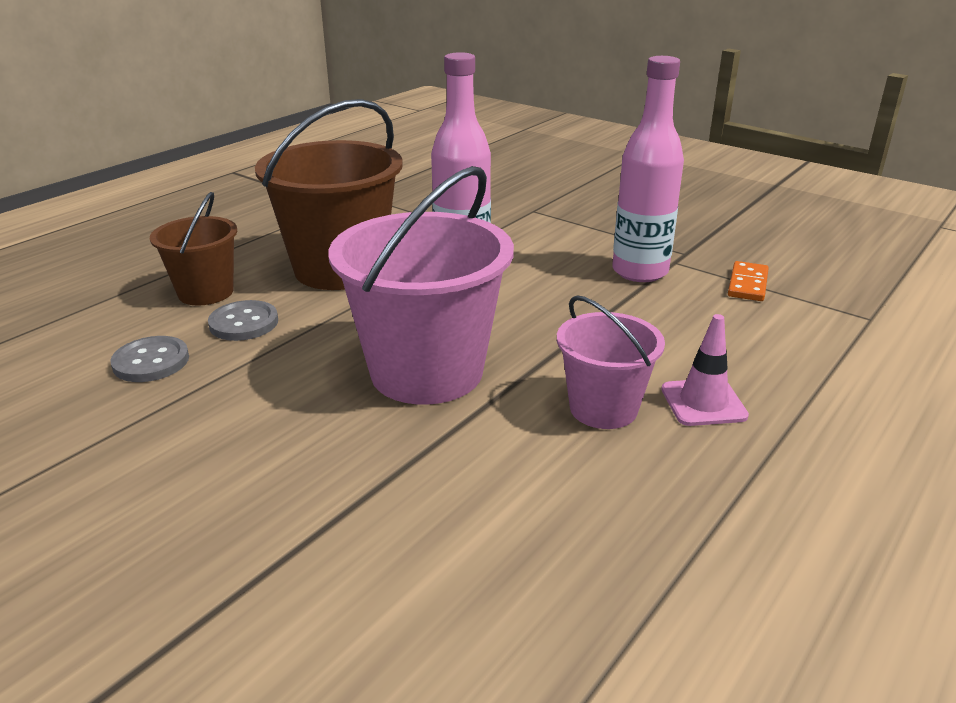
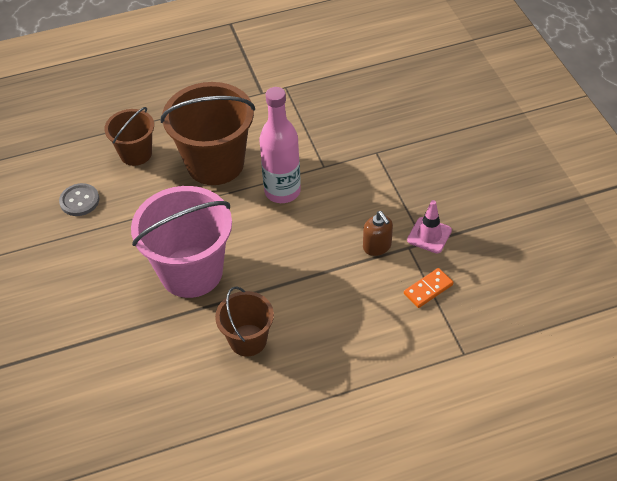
camera: 35 degrees right, 20 degrees up
(244, 323) = (137, 190): grey button -> none
(603, 408) = (248, 340): pink bucket -> brown bucket
(640, 272) = (377, 246): pink bottle -> brown soap dispenser
(703, 403) = (298, 362): pink traffic cone -> pink traffic cone (429, 235)

